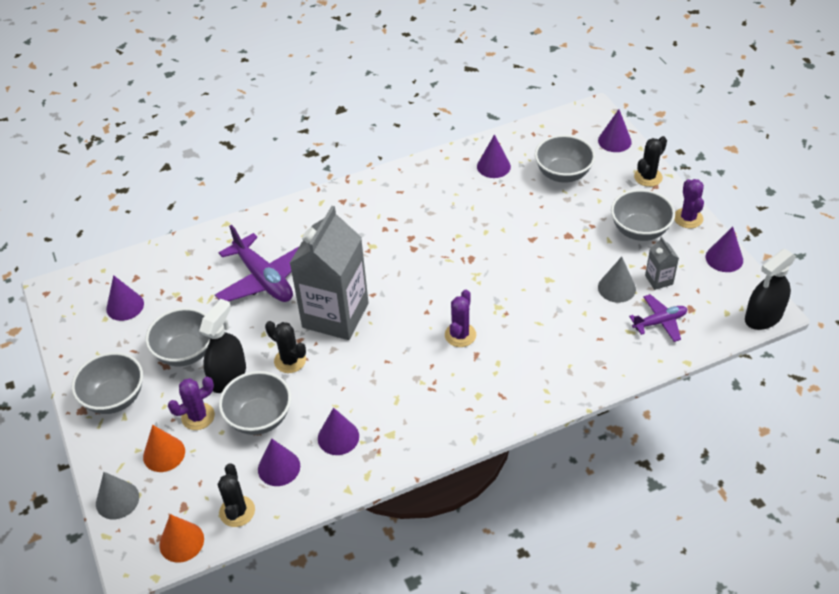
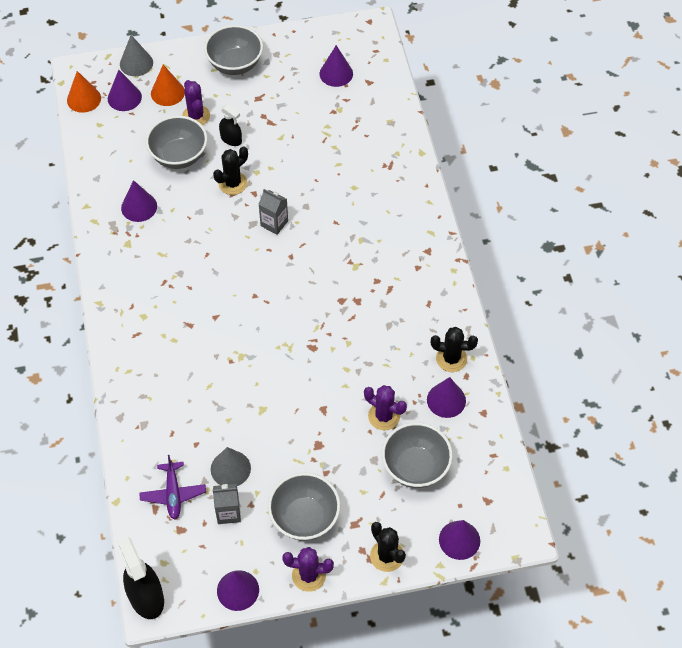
camera: 100 degrees right, 10 degrees up
(185, 352) = (268, 112): grey bowl -> none
(228, 376) = (231, 139): black spray bottle -> black spray bottle, size x0.59
(237, 511) = (96, 134): black cactus -> black cactus (451, 358)
(264, 279) = (337, 175): purple plane -> none
(279, 467) = (125, 164): purple cone -> purple cone (124, 97)
(335, 315) = (274, 223): grey carton -> grey carton, size x0.41
(460, 335) = (217, 317): purple cactus -> purple cactus (384, 416)

